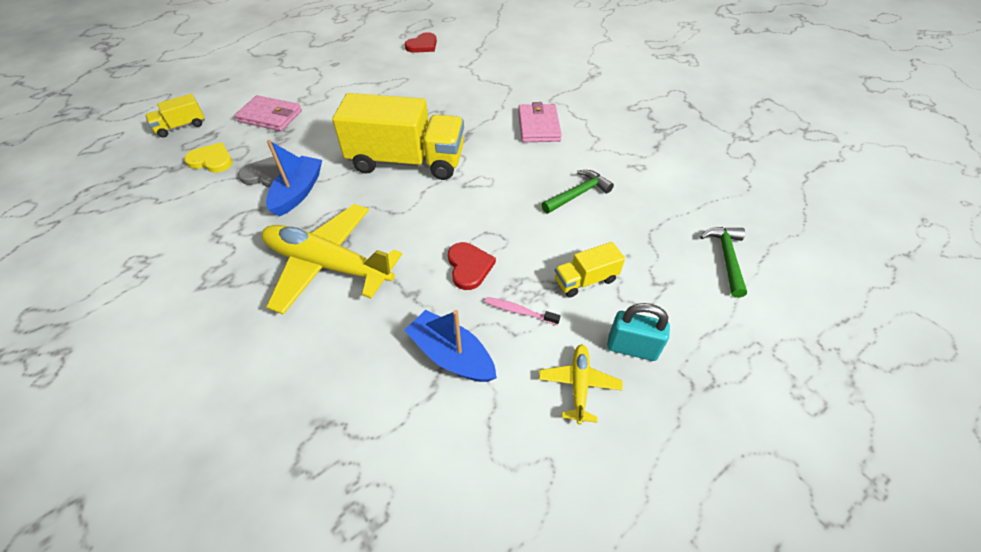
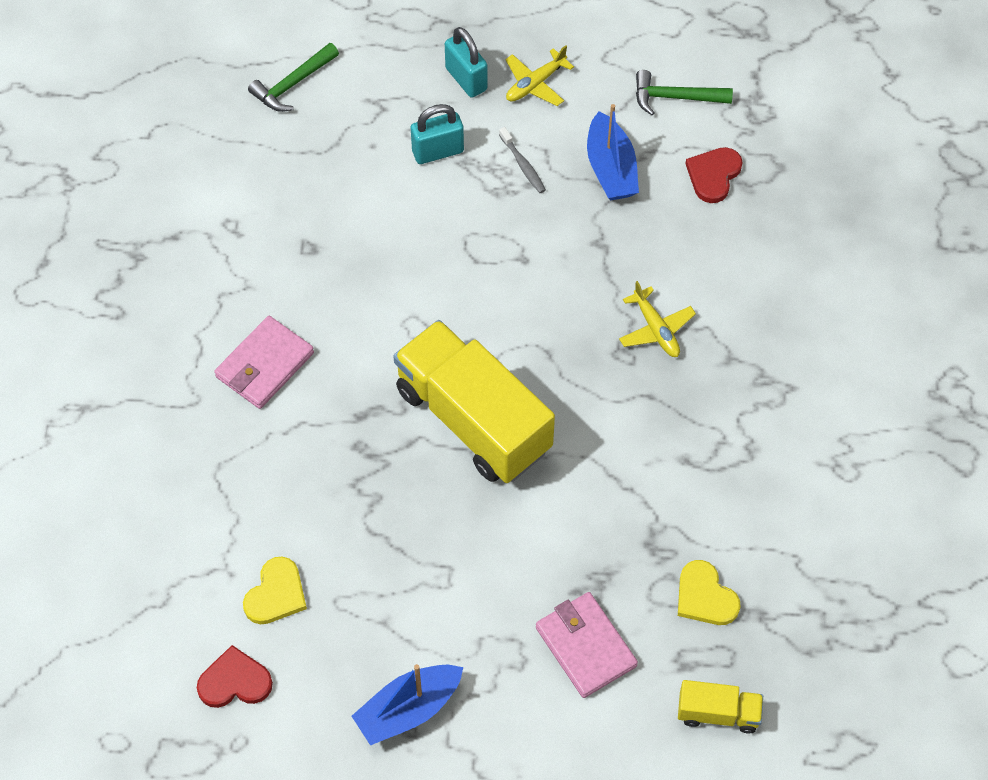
camera: 140 degrees left, 10 degrees up
(266, 175) = (652, 516): grey heart -> none
(298, 192) = (630, 457): blue boat -> blue boat (408, 709)
(328, 265) = (656, 329): yellow plane -> yellow plane, size x0.47
(435, 69) = (276, 594): none -> yellow heart
(469, 267) = (526, 235): red heart -> red heart (713, 175)
(519, 311) = (523, 165): pink toothbrush -> grey toothbrush
(578, 194) = (337, 239): green hammer -> green hammer (675, 97)
(585, 280) = (438, 151): yellow truck -> turquoise padlock

